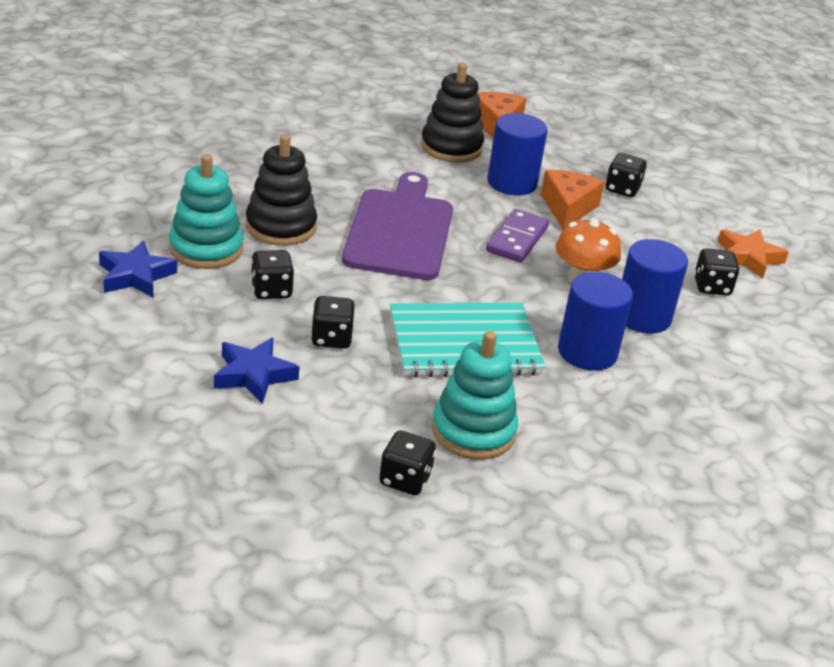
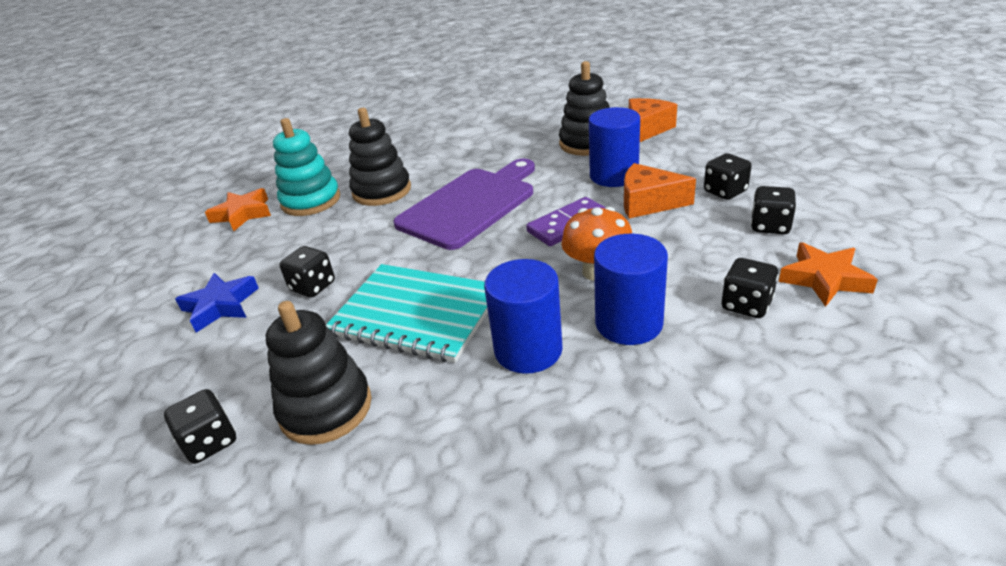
camera: 40 degrees right, 0 degrees up
(135, 276) = (243, 214): blue star -> orange star
(271, 290) = (316, 239): black dice -> black dice (770, 226)
(473, 431) = (326, 408): turquoise stacking toy -> black stacking toy
(567, 208) = (648, 203): orange cheese -> orange cheese turned 120 degrees counterclockwise

